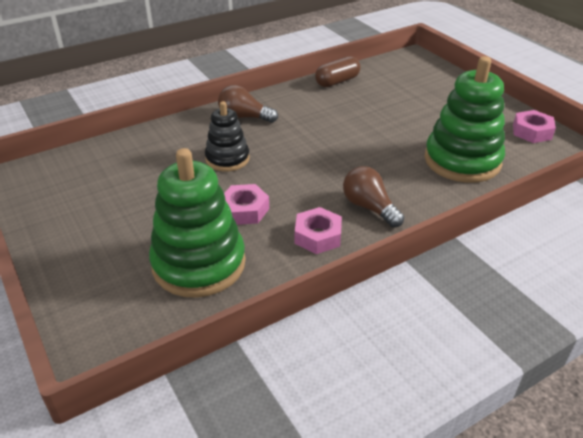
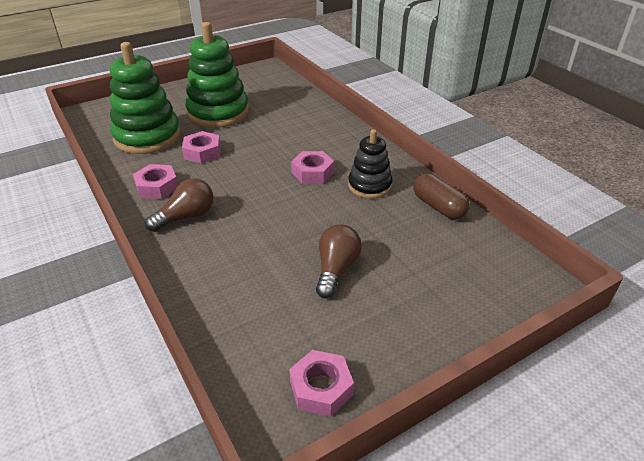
camera: 90 degrees right, 0 degrees up
(227, 159) = (276, 142): black stacking toy -> black stacking toy (369, 186)
(244, 117) = (348, 147): brown light bulb -> brown light bulb (336, 269)
(288, 136) = (312, 172): none -> pink nut
(462, 160) = (254, 295): green stacking toy -> green stacking toy (218, 113)

